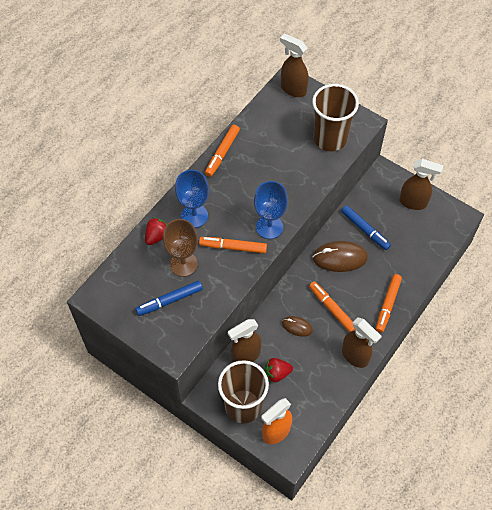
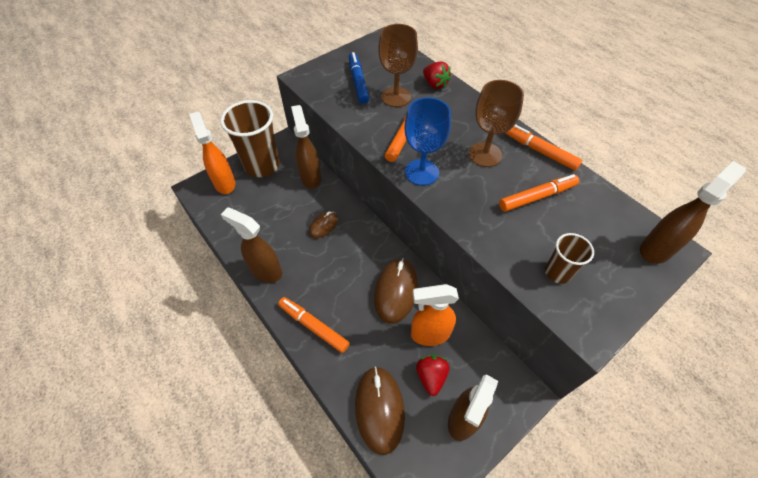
camera: 105 degrees right, 5 degrees down
(194, 216) = (453, 114): blue goblet -> none
(237, 188) = (485, 154): none -> brown goblet
(277, 373) = (280, 197): red strawberry -> red strawberry (431, 376)
(330, 138) = (557, 272): brown cup -> brown cup, size x0.50
(332, 309) = (331, 264): orange marker -> orange marker (537, 197)
(355, 356) = (265, 271): brown spray bottle -> brown spray bottle turned 60 degrees clockwise
(365, 230) = (429, 334): blue marker -> orange spray bottle
(426, 249) = (379, 409): none -> brown mouse

